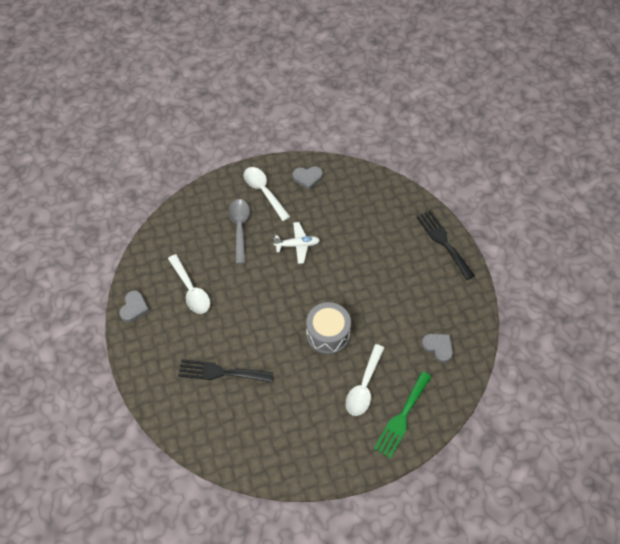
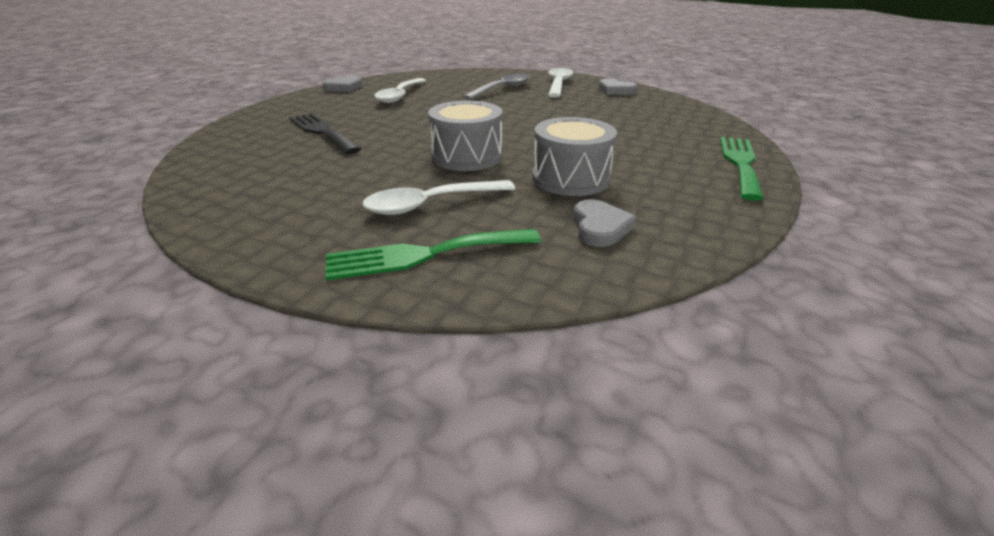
camera: 45 degrees right, 25 degrees down
(297, 245) = (539, 109): white plane -> none
(392, 317) = (570, 178): none -> grey drum
(444, 242) = (740, 163): black fork -> green fork

